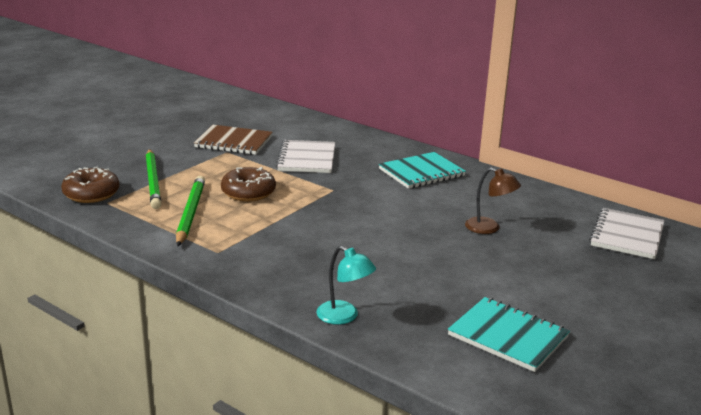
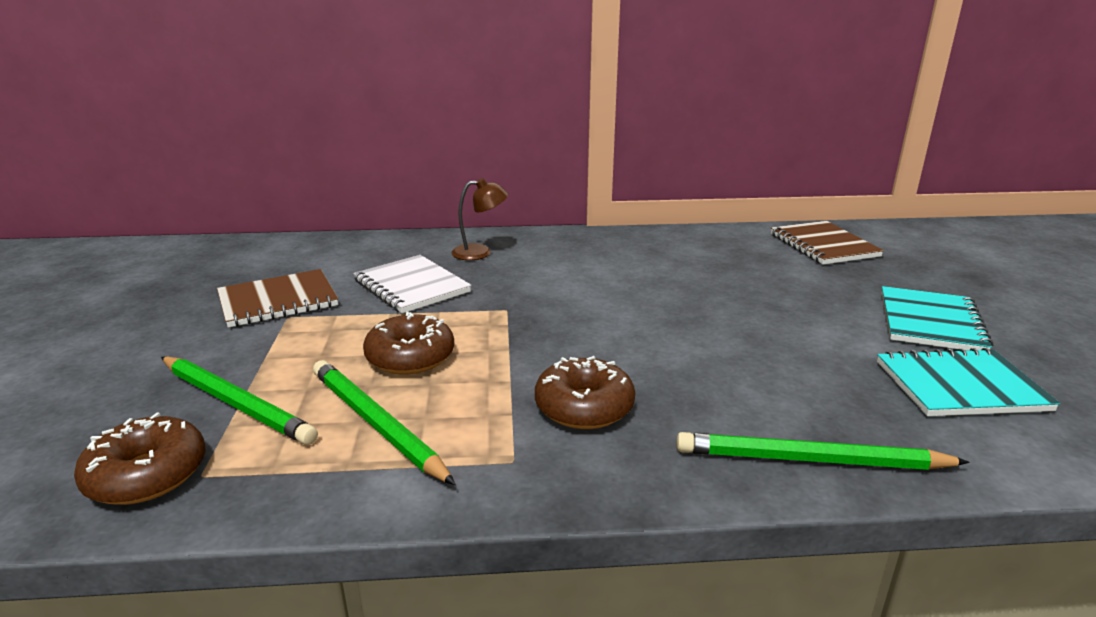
camera: 40 degrees left, 0 degrees up
(285, 247) = (584, 407): none -> brown donut
(344, 317) = (811, 460): turquoise lamp -> green pencil
(421, 172) = (560, 255): turquoise notebook -> turquoise notebook (930, 322)
(489, 228) = (724, 284): brown lamp -> brown lamp (480, 252)
(627, 235) = (823, 245): white notebook -> brown notebook

